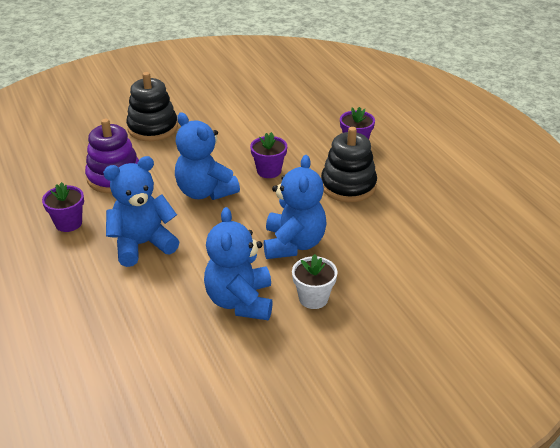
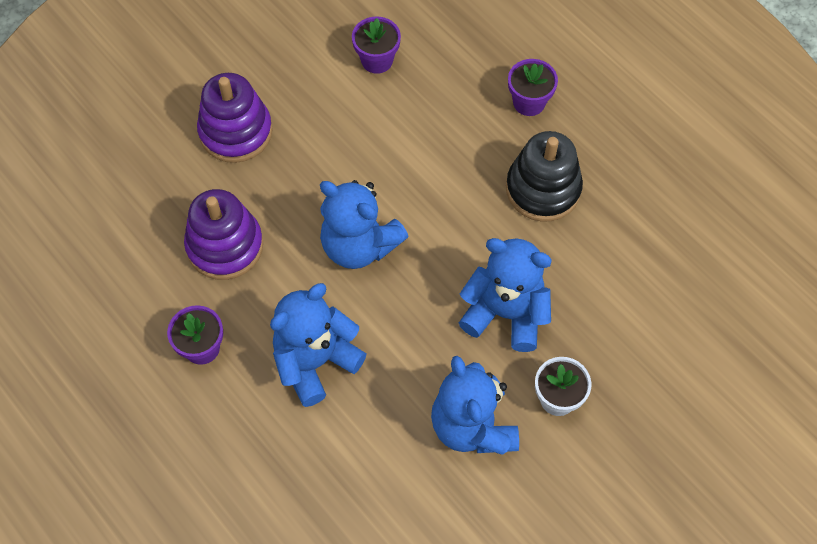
camera: 15 degrees left, 25 degrees up
(152, 128) = (236, 132): black stacking toy -> purple stacking toy
(269, 171) = (430, 184): purple flower pot -> purple flower pot (377, 60)
(293, 244) = (505, 313): blue teddy bear -> blue teddy bear turned 60 degrees counterclockwise

